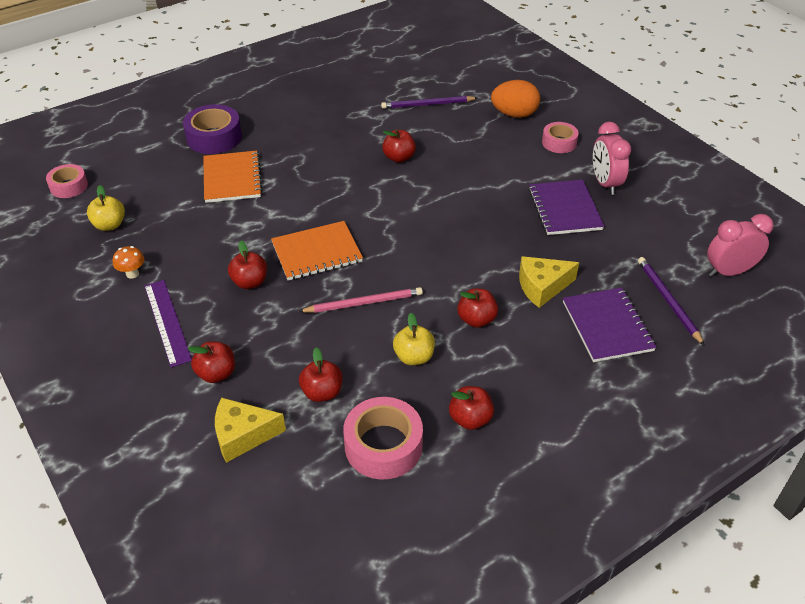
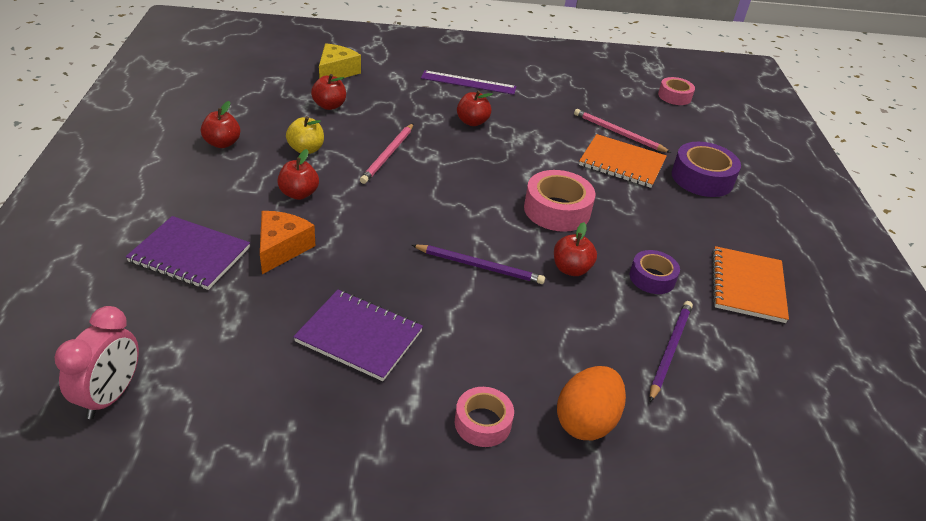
camera: 120 degrees right, 5 degrees down
(109, 225) = (604, 96): yellow apple -> none
(132, 274) = (535, 87): orange mushroom -> none
(180, 195) = (618, 133): none -> pink pencil
(216, 373) = (398, 81): red apple -> none
(317, 252) = (473, 161): orange notebook -> orange notebook (747, 286)
(368, 126) = (652, 278): none -> purple tape
(383, 446) = (256, 106): pink tape -> pink tape (557, 210)
(542, 287) = (282, 248): yellow cheese -> orange cheese
(605, 183) = (361, 405): pink clock -> none
(668, 301) = (153, 315): purple pencil -> purple pencil (480, 266)

